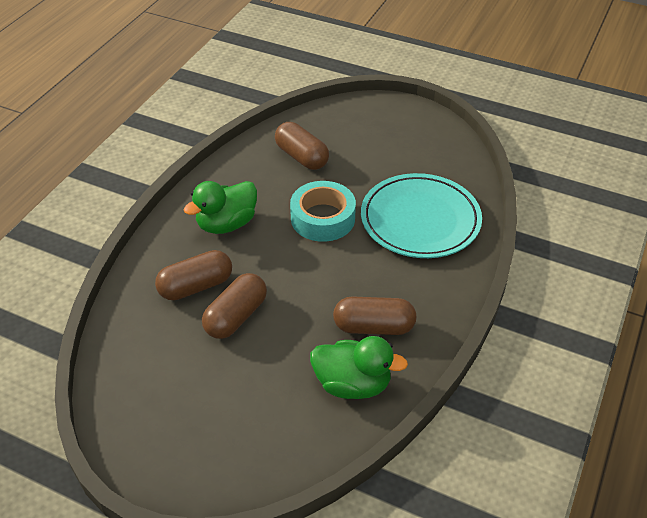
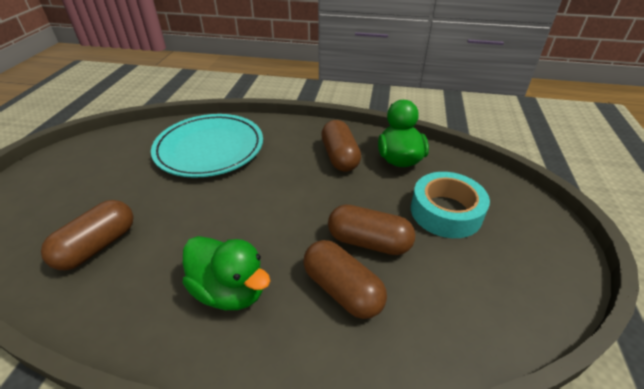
camera: 105 degrees left, 5 degrees down
(323, 218) = (212, 207): turquoise tape -> turquoise tape (446, 212)

